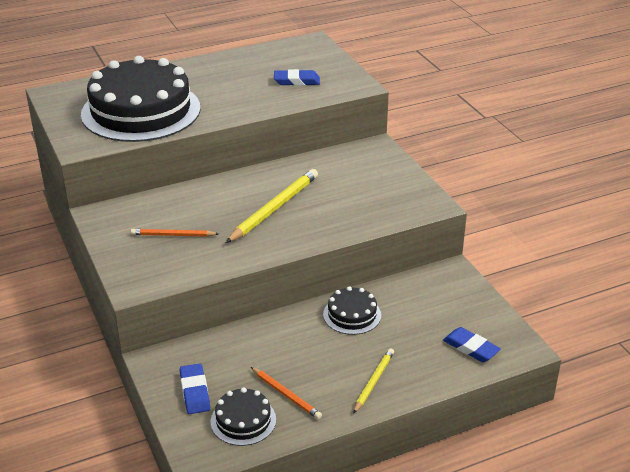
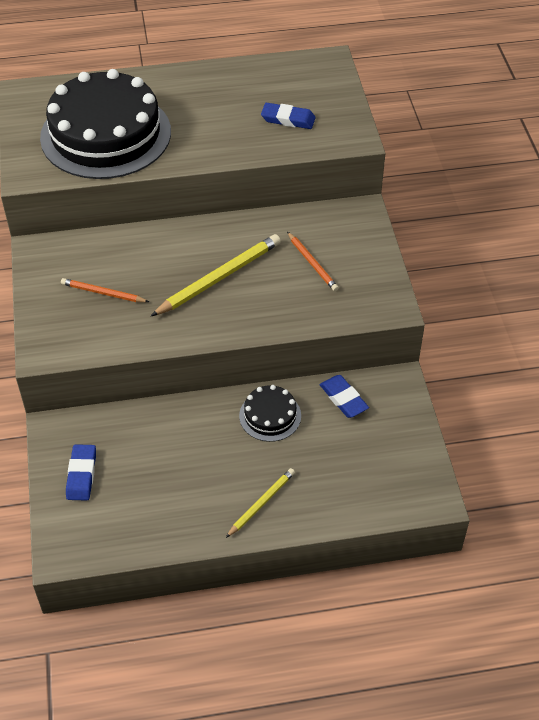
camera: 15 degrees right, 15 degrees up
(243, 420) = (117, 519): black cake -> none
(286, 395) = (168, 499): orange pencil -> orange pencil (312, 263)
(471, 348) = (378, 484): blue eraser -> blue eraser (343, 399)

